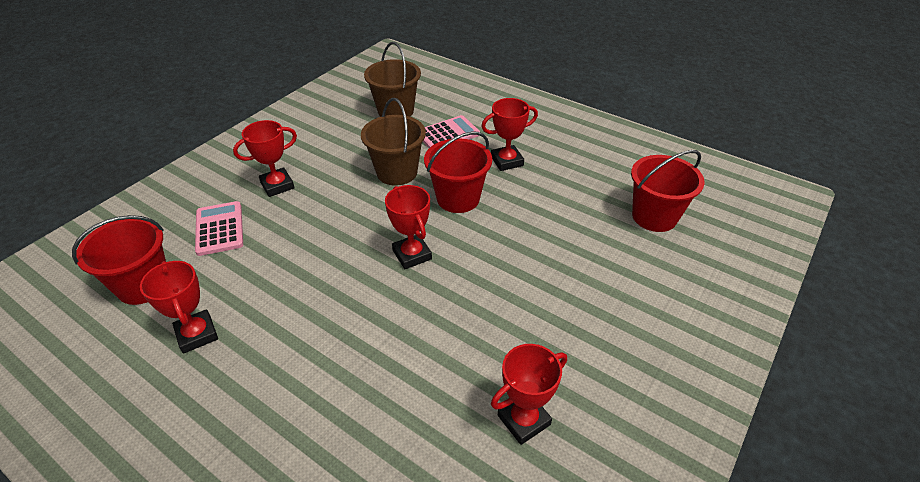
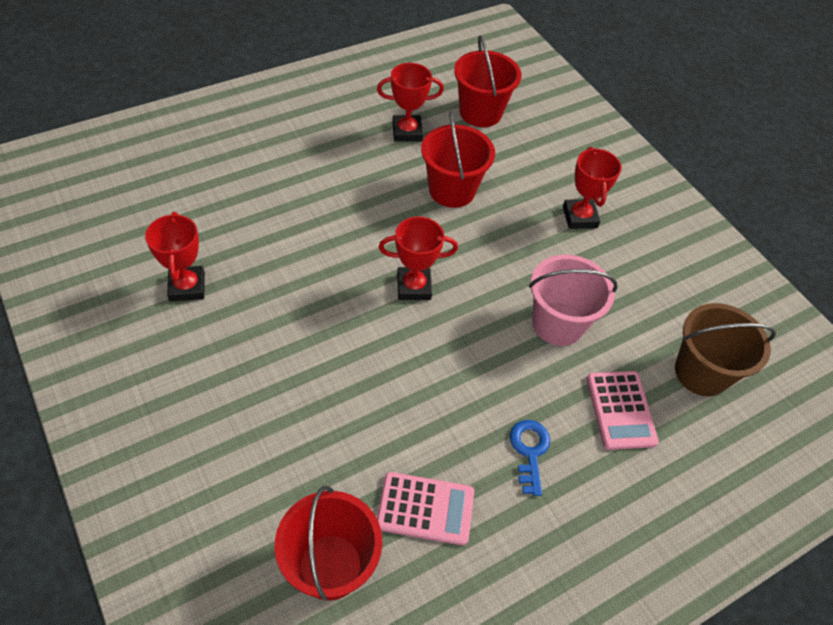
camera: 110 degrees right, 10 degrees up
(219, 229) = (530, 165): pink calculator -> pink calculator (425, 508)
(397, 172) = (558, 323): brown bucket -> pink bucket
(458, 198) = (480, 362): red bucket -> red bucket (452, 190)
(507, 161) = (529, 451): red trophy -> blue key

